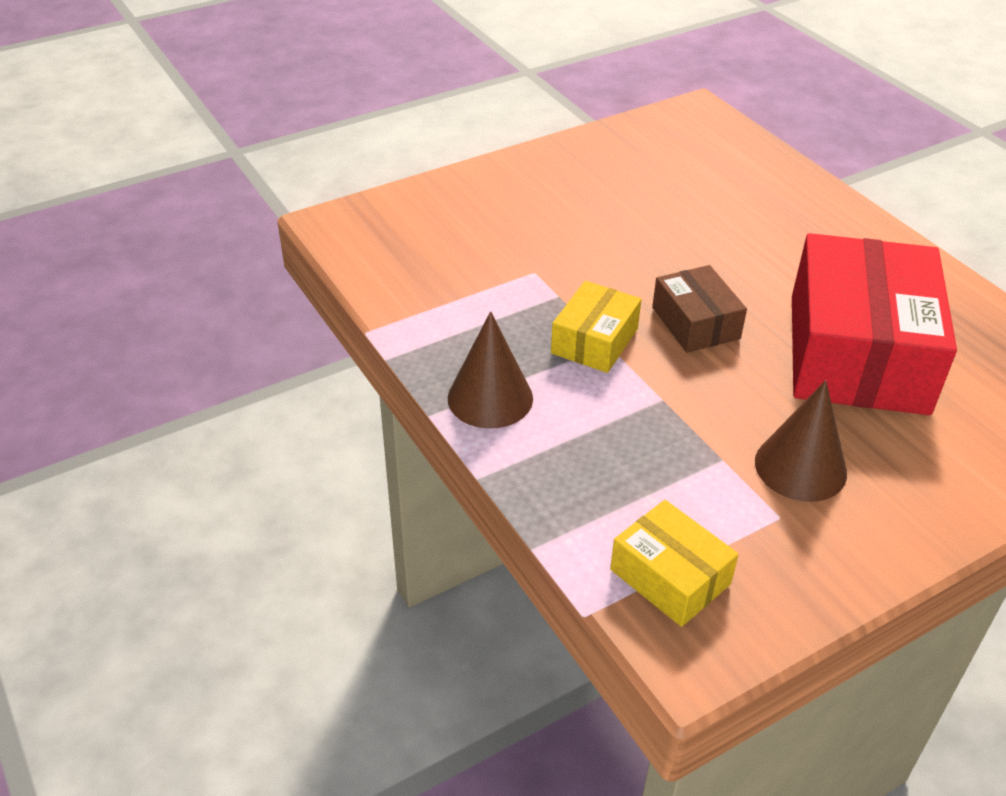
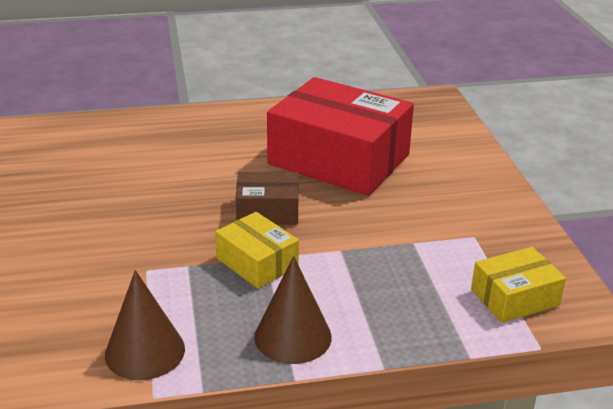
camera: 70 degrees left, 10 degrees down
(800, 467) = (433, 214): brown cone -> brown cone (145, 351)

